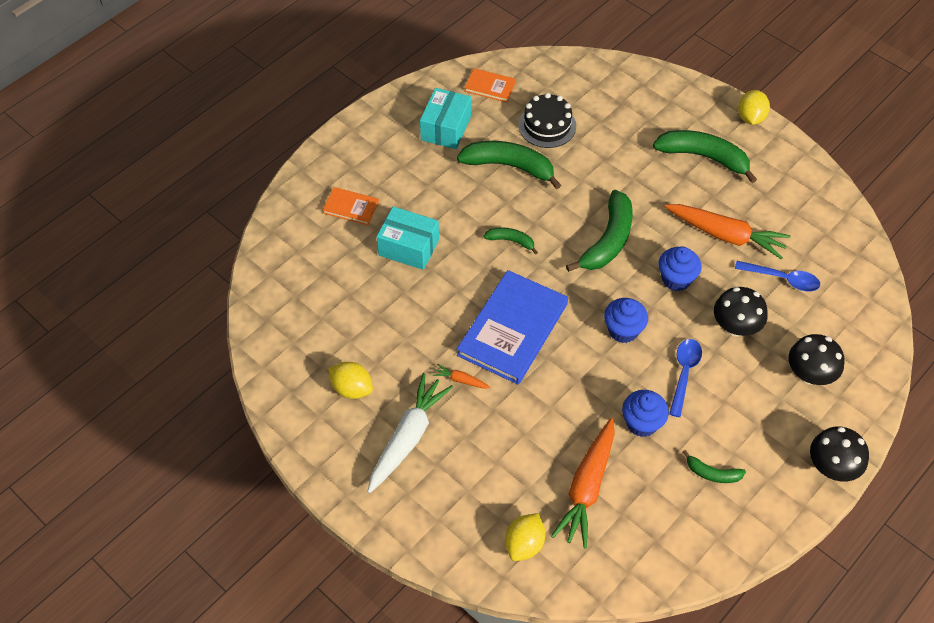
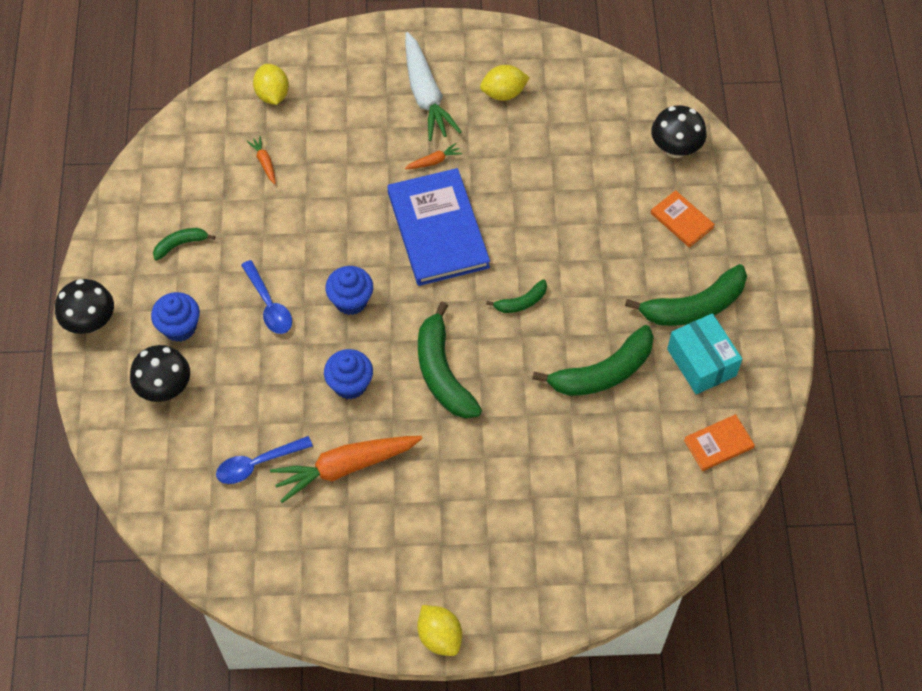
camera: 135 degrees right, 5 degrees up
(351, 207) = (681, 220): orange book -> orange book turned 75 degrees clockwise
(408, 247) = (594, 227): turquoise box -> none
(547, 125) = (619, 447): black cake -> none
(587, 487) = (264, 162): orange carrot -> orange carrot, size x0.43
(642, 423) = (267, 239): blue cupcake -> blue cupcake (179, 327)
(704, 157) = (441, 541): green banana -> green banana (694, 306)
(735, 327) = (261, 381): black mushroom -> black mushroom (675, 148)

